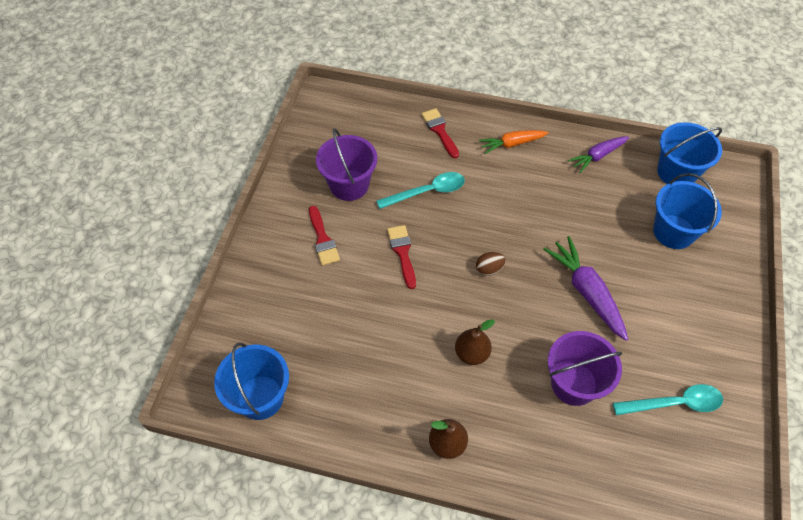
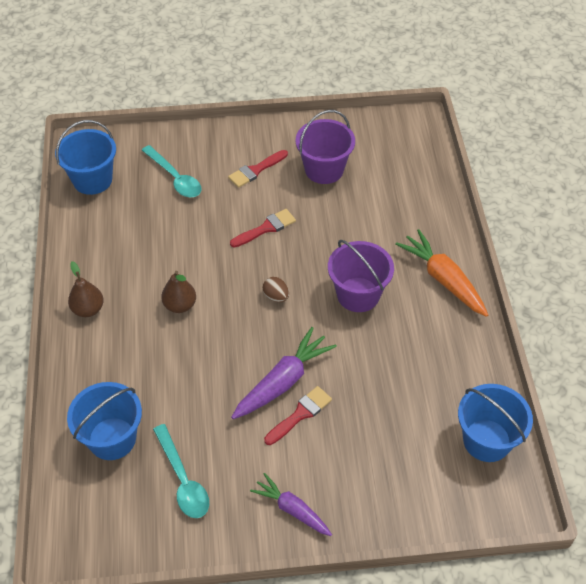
camera: 70 degrees right, 5 degrees down
(427, 192) = (344, 227): turquoise spoon -> turquoise spoon (175, 178)
(440, 131) = (427, 217): red brush -> red brush (300, 414)
(511, 144) = (442, 279): orange carrot -> orange carrot, size x1.53
(574, 383) = (176, 390): purple bucket -> purple bucket (358, 294)
(597, 156) = (468, 358): purple carrot -> purple carrot (292, 509)
(673, 232) = (397, 449): blue bucket -> blue bucket (112, 438)

